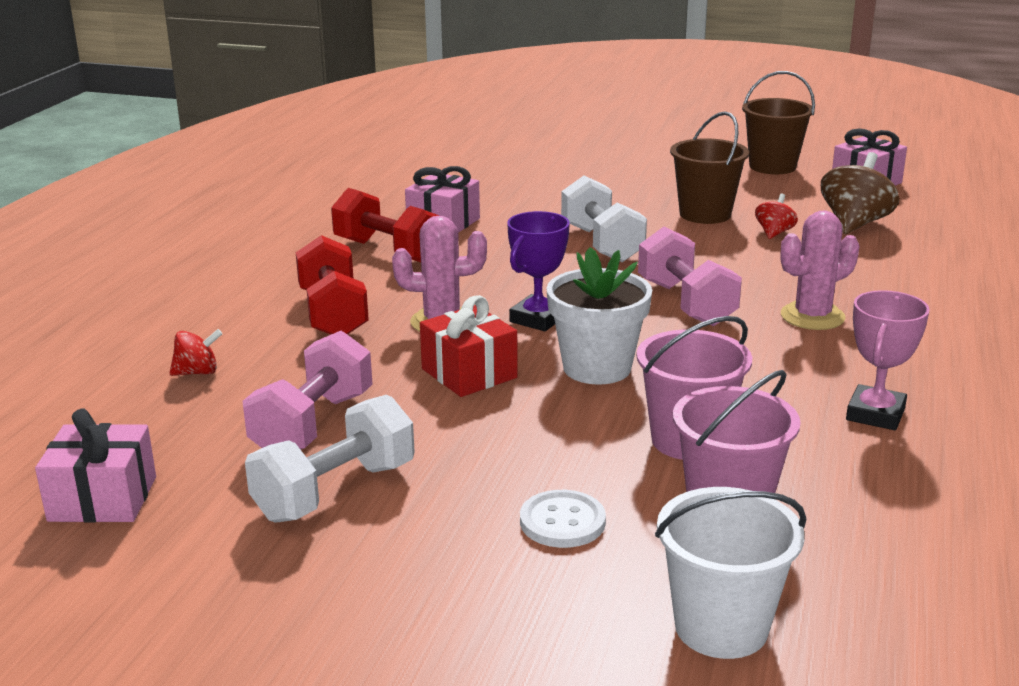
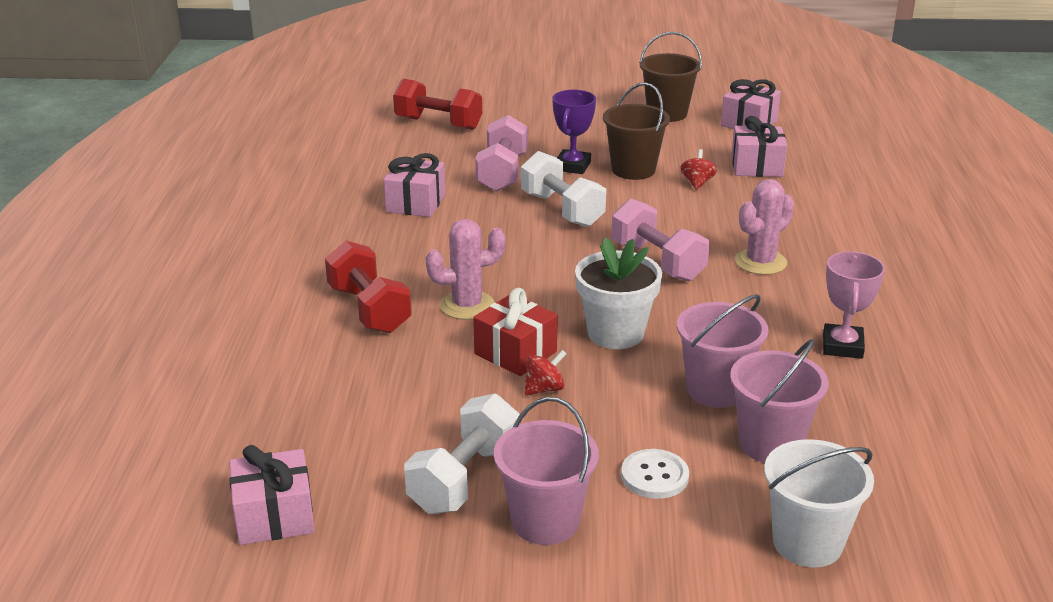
camera: 15 degrees left, 5 degrees up
(197, 372) = (283, 384): red spinning top -> red spinning top (544, 389)
(313, 424) = (412, 420): pink dumbbell -> pink dumbbell (502, 173)
(388, 251) = (382, 239): red dumbbell -> red dumbbell (438, 123)
(402, 550) = (545, 521): none -> pink bucket
(538, 319) = (545, 292): purple trophy -> purple trophy (572, 166)
(855, 224) = (756, 166): brown spinning top -> pink gift

